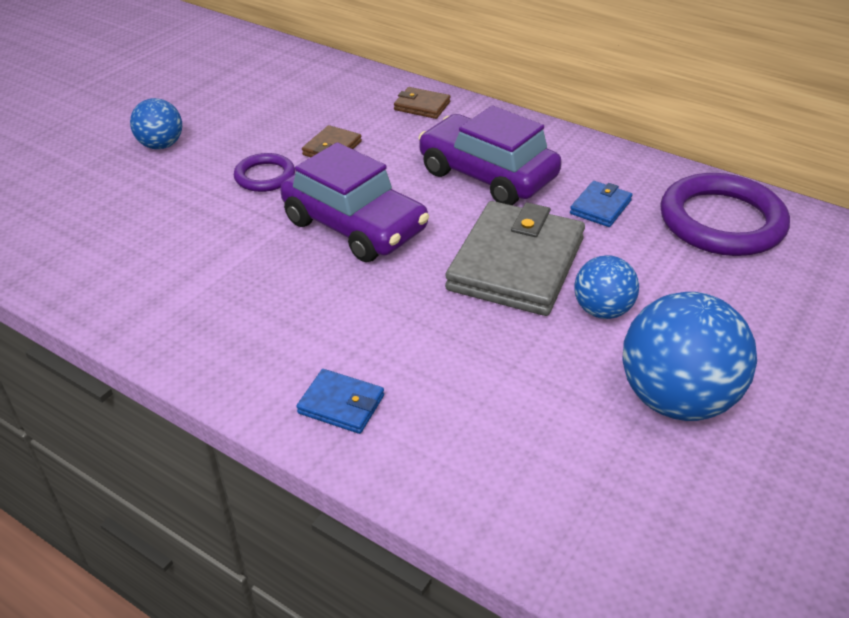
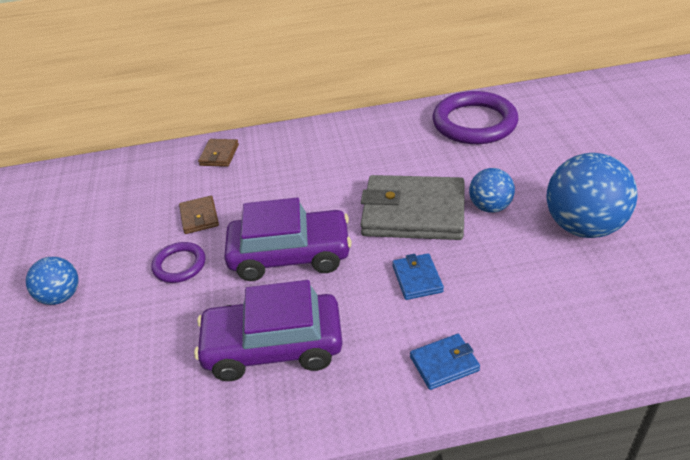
camera: 40 degrees left, 0 degrees up
(422, 106) = (219, 155): brown wallet -> brown wallet turned 60 degrees counterclockwise
(487, 175) = (322, 172): purple car -> purple car (273, 346)
(516, 264) = (413, 213): grey wallet -> grey wallet turned 60 degrees counterclockwise
(600, 207) = (409, 152): blue wallet -> blue wallet (417, 279)

